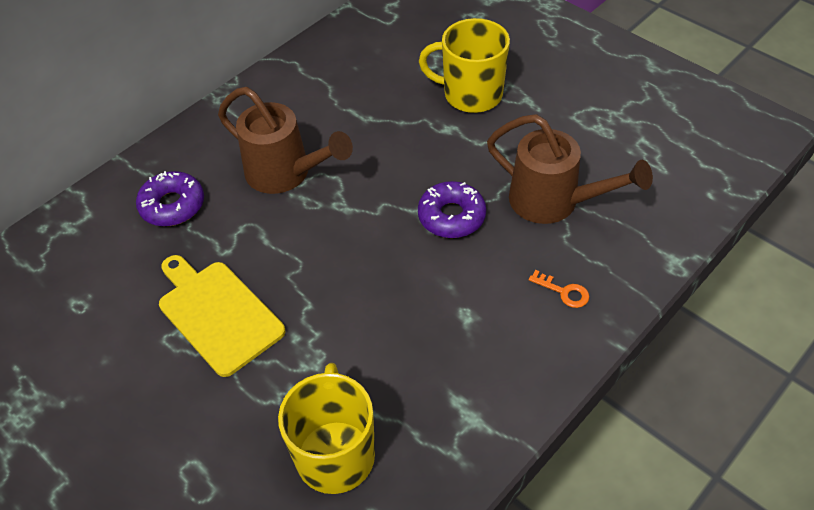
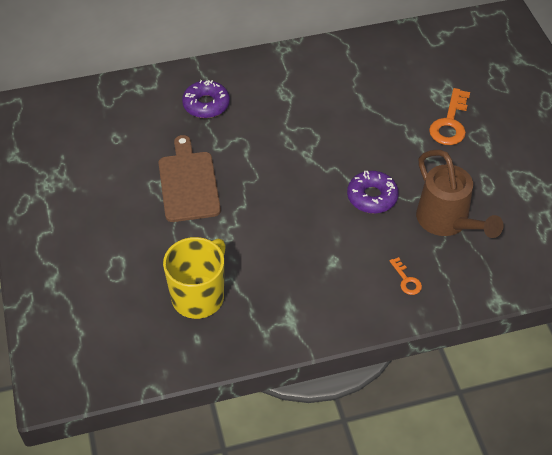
camera: 30 degrees right, 0 degrees up
(217, 313) = (188, 183): yellow cutting board -> brown cutting board
(285, 173) = (287, 117): brown watering can -> none
(471, 94) = (450, 123): yellow mug -> orange key

